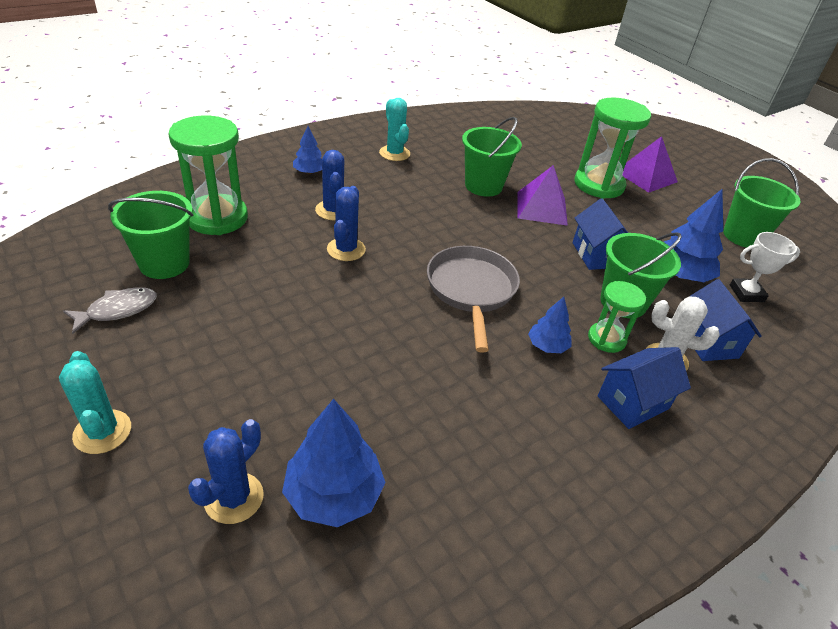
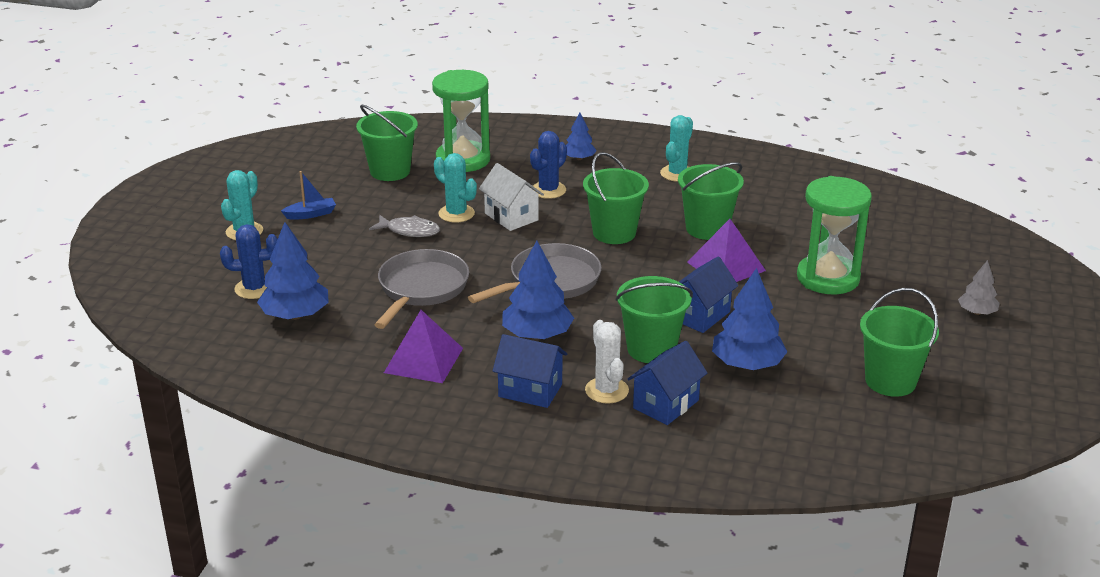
camera: 55 degrees right, 10 degrees down
(118, 310) = (330, 183): grey fish -> grey fish (409, 231)
(153, 359) = (310, 214): none -> blue boat
(297, 272) = (456, 214): none -> turquoise cactus
(346, 249) = (511, 217): blue cactus -> white house
(395, 368) = (421, 289): none -> grey pan
(438, 221) = (614, 233): none -> green bucket
(547, 346) = (537, 335): blue tree -> blue tree, size x1.75
(606, 339) = (588, 357): green hourglass -> none
(646, 176) = (902, 296): purple pyramid -> purple pyramid (423, 360)
(686, 167) = (977, 312): none -> grey tree
(746, 293) = (780, 407): white trophy -> none

